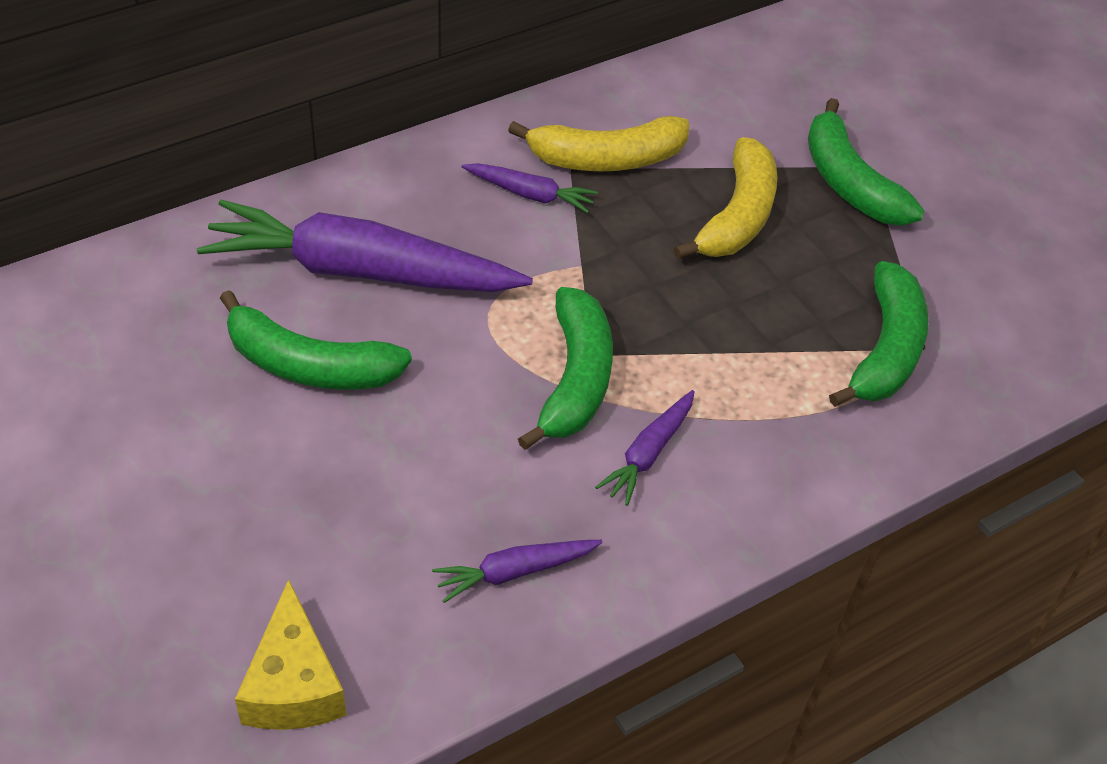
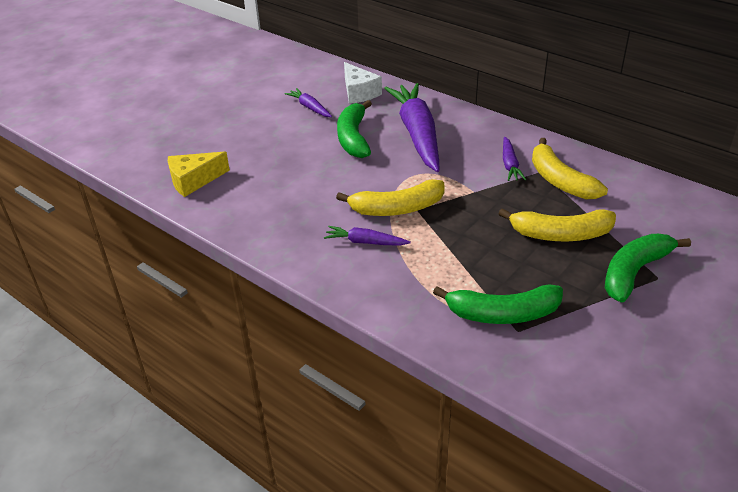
camera: 75 degrees right, 10 degrees down
(141, 301) = (359, 92): none -> white cheese
(515, 572) = (273, 220): purple carrot -> purple carrot (310, 107)
(575, 379) = (397, 208): green banana -> yellow banana

